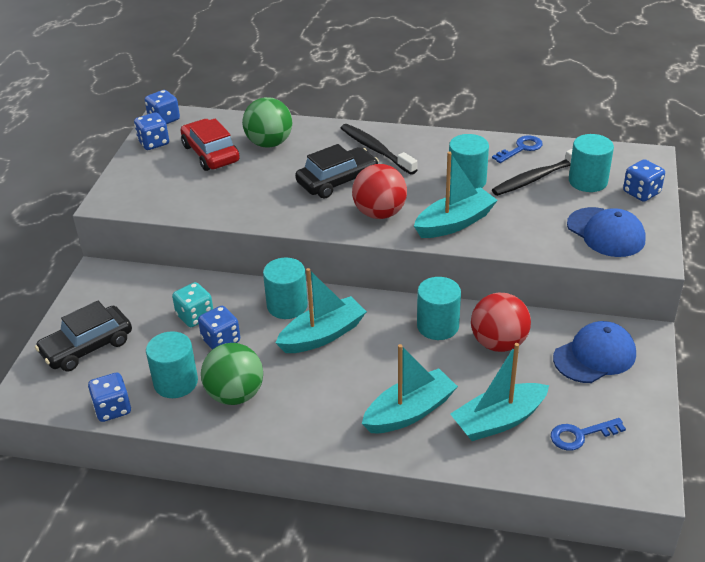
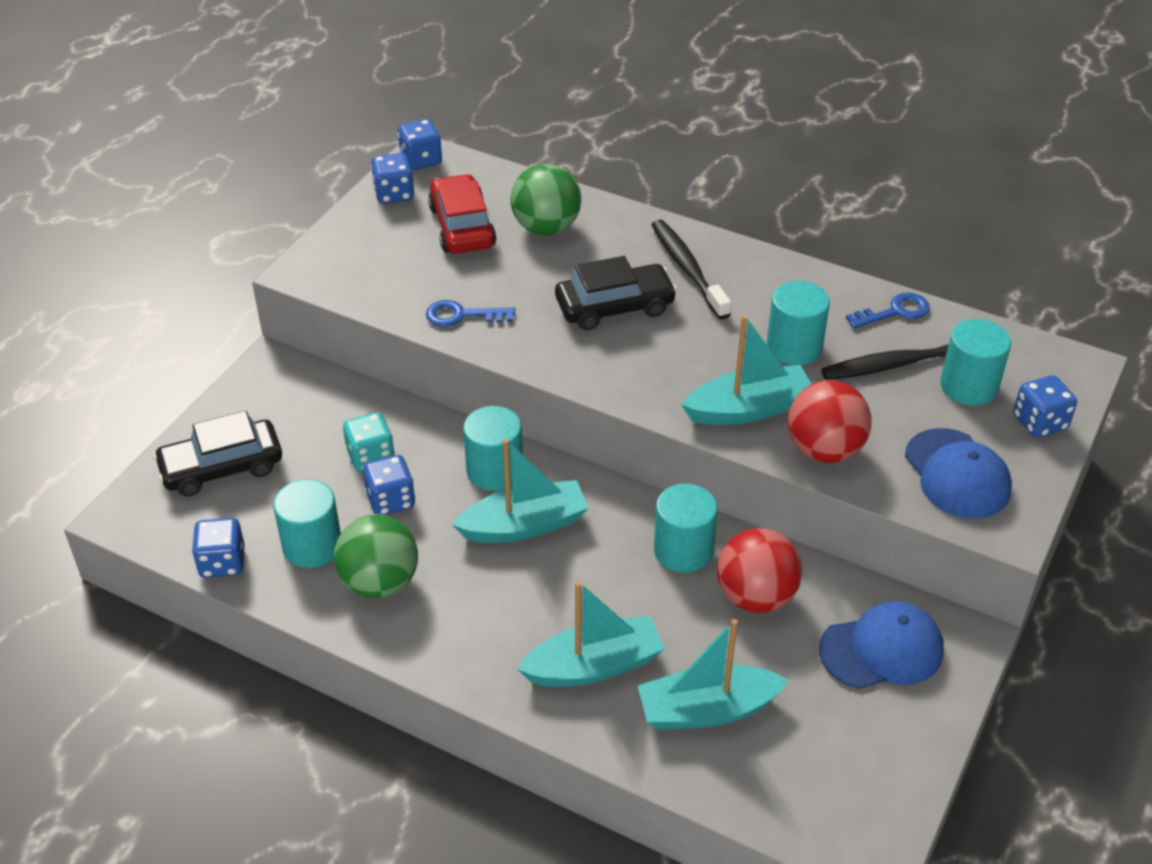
camera: 15 degrees right, 5 degrees up
(379, 213) = (651, 370): red ball -> red ball (824, 450)
(580, 435) = (810, 761): blue key -> blue key (462, 315)

